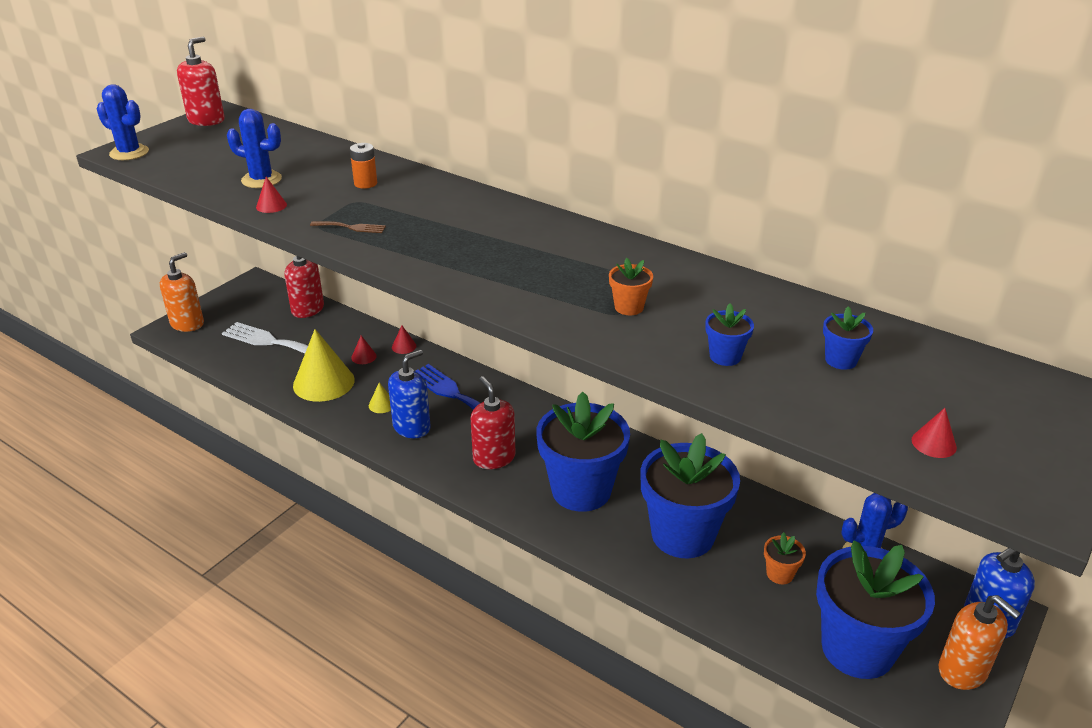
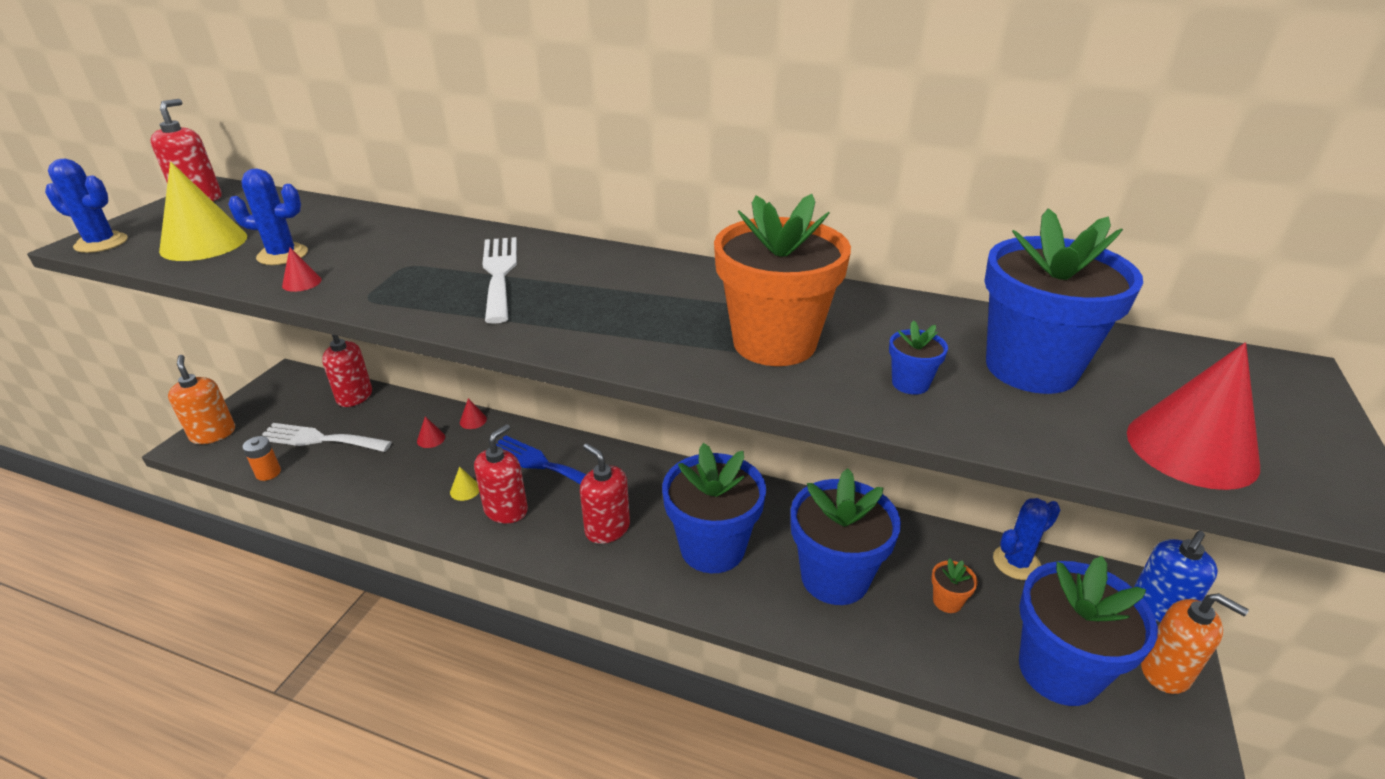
camera: 15 degrees left, 0 degrees up
(187, 324) = (213, 434): orange soap dispenser -> orange soap dispenser turned 45 degrees counterclockwise
(323, 382) = (391, 476): yellow cone -> yellow cone (204, 243)
(351, 227) = (410, 295): brown fork -> none
(365, 183) = (413, 245): orange battery -> orange battery (268, 473)
(412, 427) = (506, 510): blue soap dispenser -> red soap dispenser
(427, 218) = (499, 274): none -> white fork
(629, 307) = (774, 343): orange flower pot -> orange flower pot, size x2.46
(841, 360) = (1031, 368): blue flower pot -> blue flower pot, size x2.46
(934, 443) = (1191, 448): red cone -> red cone, size x2.35

